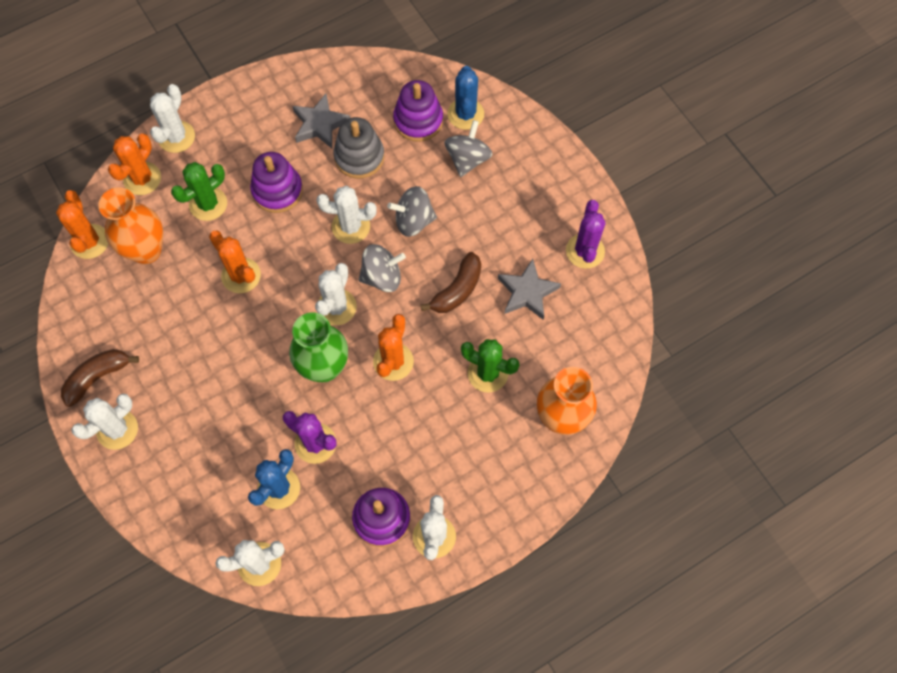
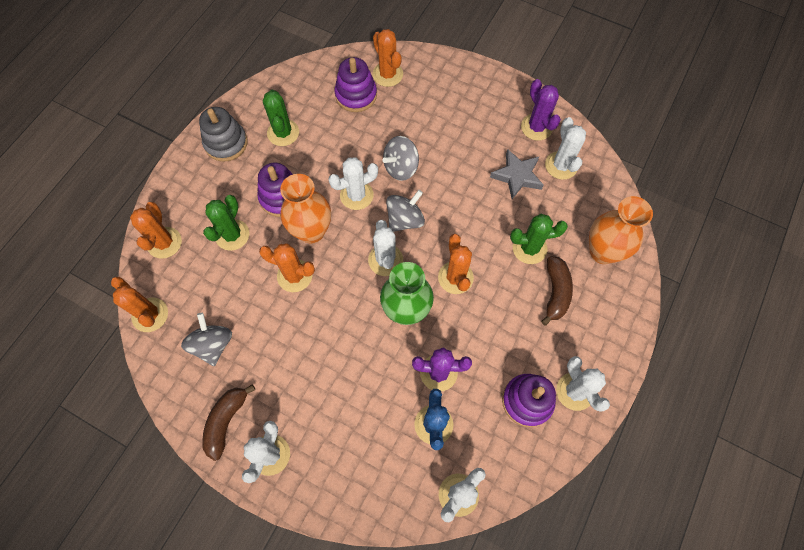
camera: 30 degrees left, 0 degrees up
(146, 250) = (203, 297): orange vase -> orange vase (311, 231)
(176, 137) = (173, 197): white cactus -> white cactus (561, 165)
(320, 124) = (283, 133): grey star -> green cactus
(359, 157) = (329, 142): grey stacking toy -> grey stacking toy (226, 143)
(457, 290) = (466, 200): brown banana -> brown banana (555, 292)
(465, 114) = (387, 74): blue cactus -> orange cactus
(467, 159) = (410, 105): grey spinning top -> grey spinning top (213, 345)

